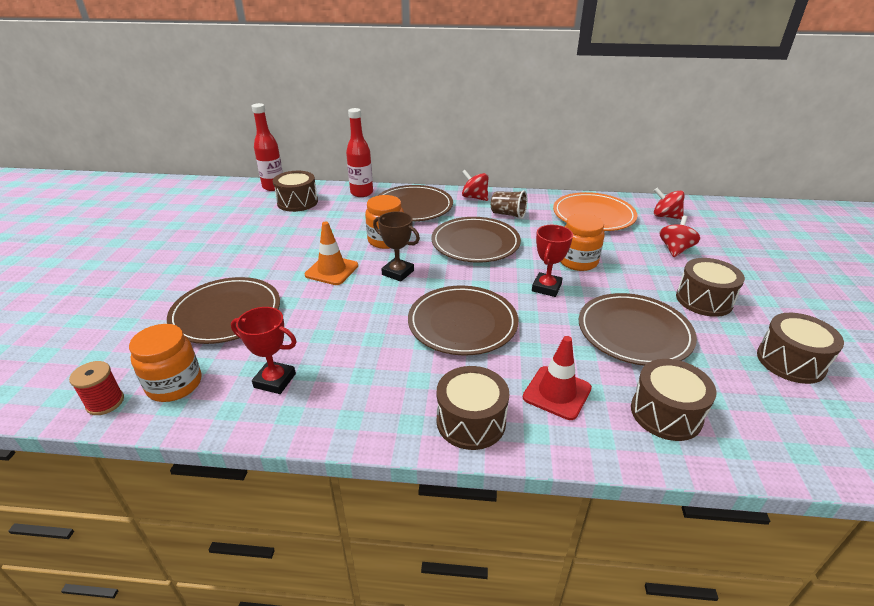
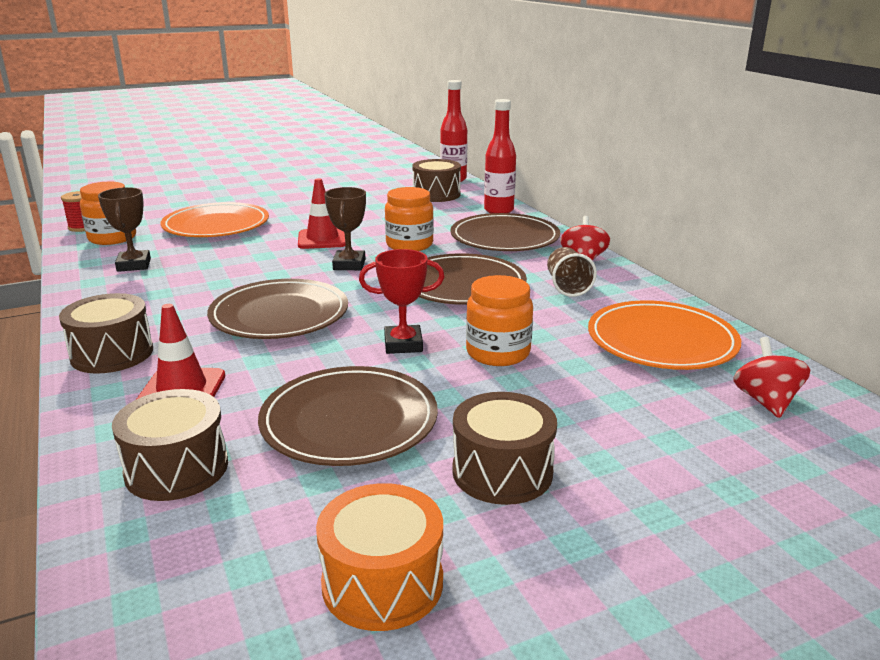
camera: 60 degrees right, 10 degrees down
(226, 313) = (216, 225): brown plate -> orange plate
(275, 380) = (134, 265): red trophy -> brown trophy
(331, 270) = (322, 239): orange traffic cone -> red traffic cone
(675, 250) = (646, 425): red spinning top -> none
(790, 361) = (382, 582): brown drum -> orange drum

